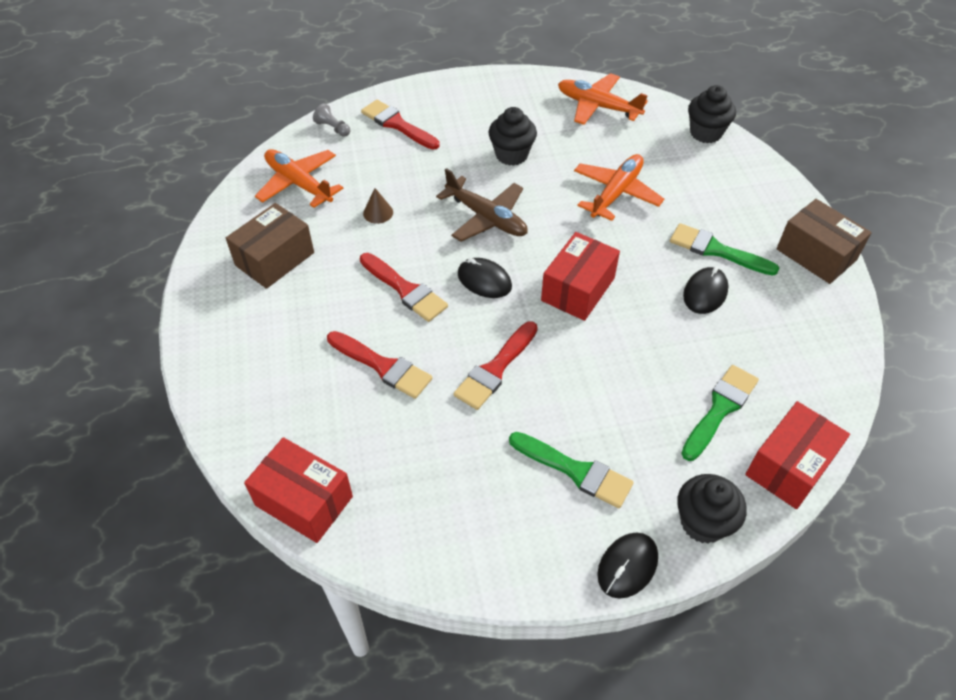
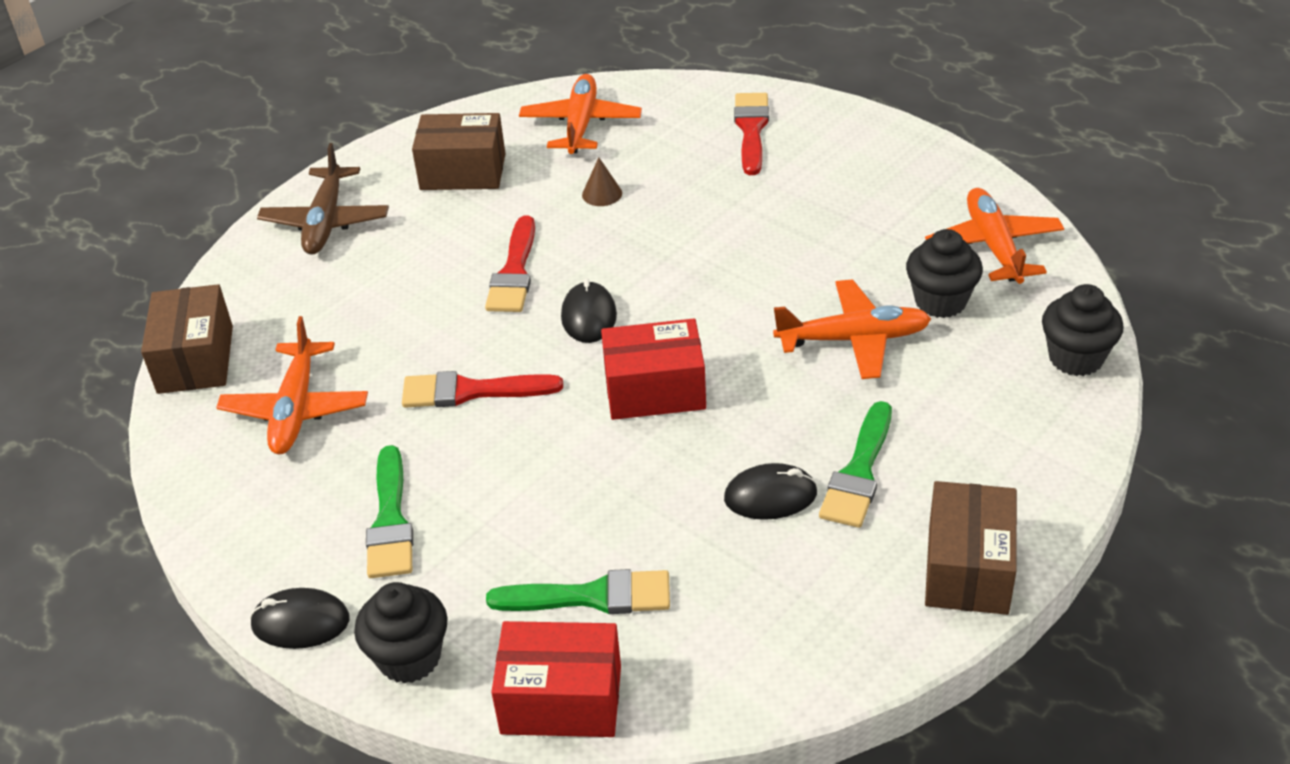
camera: 55 degrees right, 10 degrees down
(304, 501) = (195, 359): red box -> brown box
(333, 128) = (688, 96): grey pawn -> none
(382, 366) = (398, 315): red brush -> none
(420, 468) = (296, 409): none -> orange plane
(486, 218) = (685, 267): brown plane -> brown plane (326, 222)
(511, 155) = (812, 229): black cupcake -> black cupcake (940, 301)
(717, 250) = (859, 472): green brush -> green brush turned 150 degrees counterclockwise

